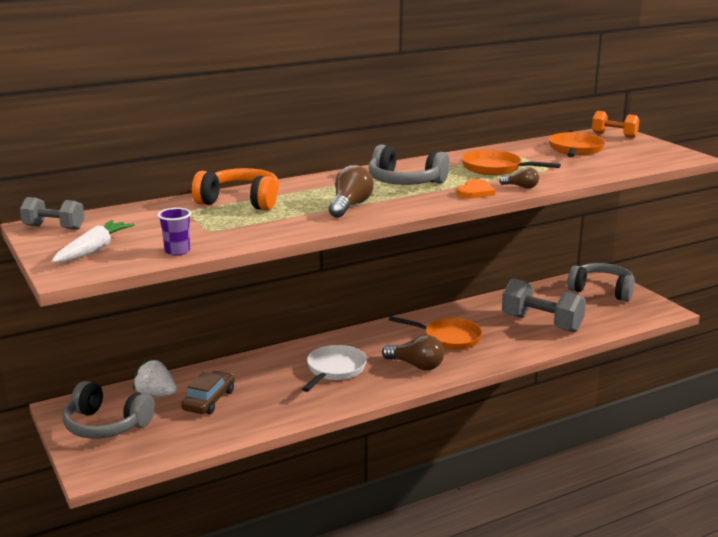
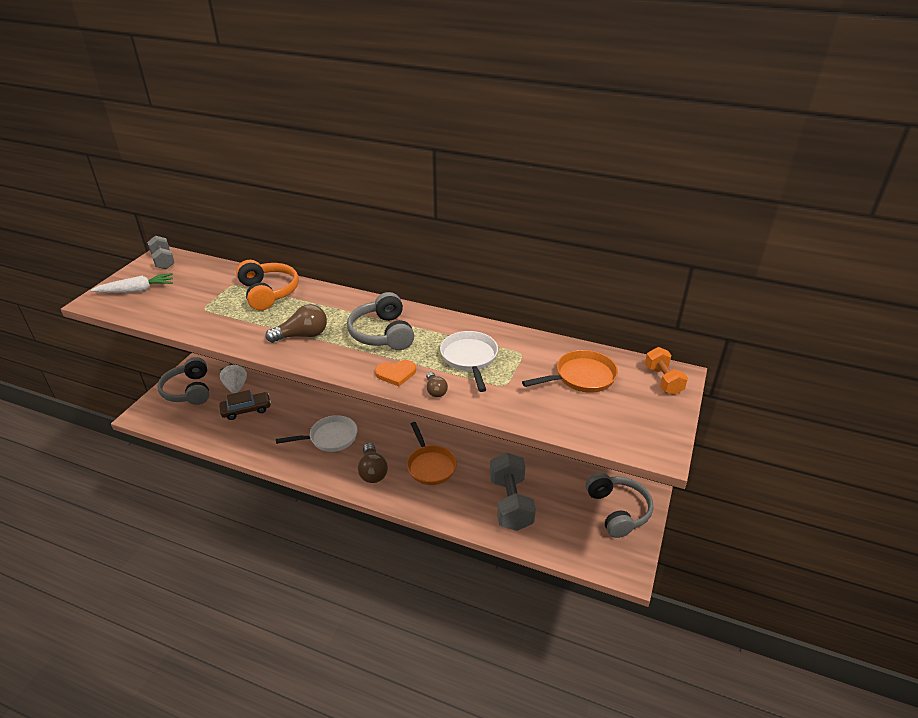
camera: 50 degrees right, 15 degrees up
(177, 251) = (156, 316): purple cup -> none
(495, 168) = (469, 358): orange pan -> white pan

